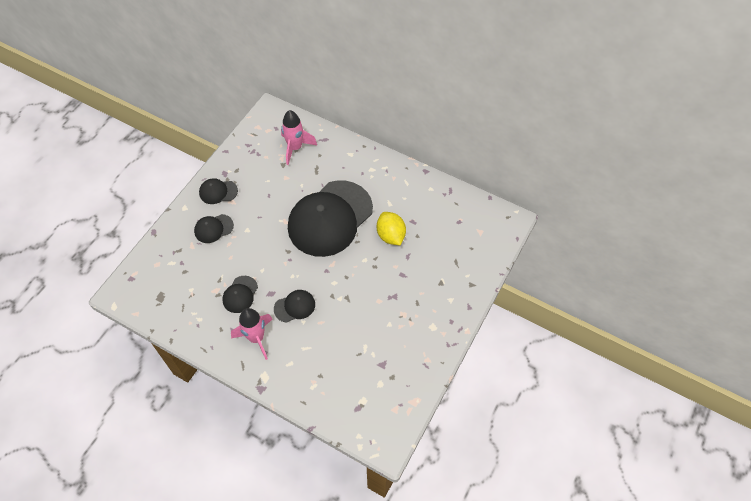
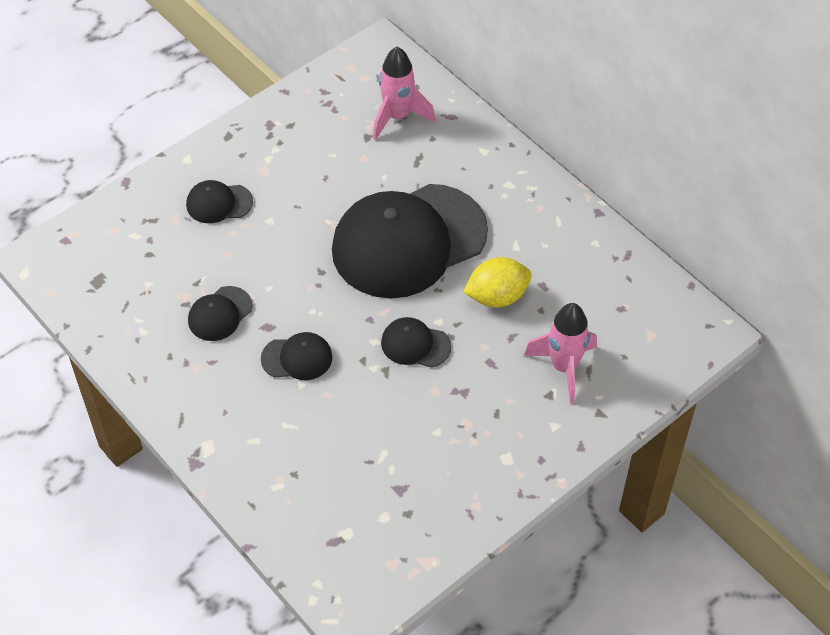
camera: 20 degrees right, 5 degrees down
(218, 192) = (248, 150): black cap -> black cap (415, 344)
(256, 338) = (218, 386): pink rocket -> pink rocket (564, 367)
(391, 235) = (497, 296): yellow lemon -> yellow lemon turned 75 degrees clockwise

